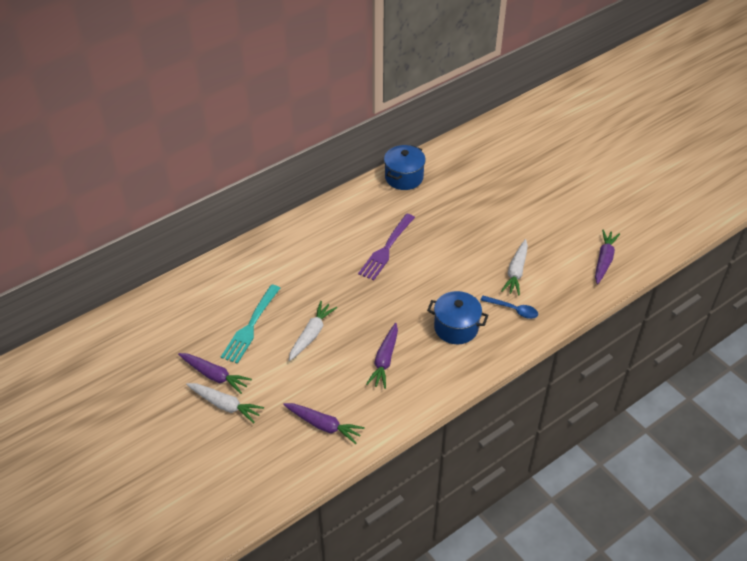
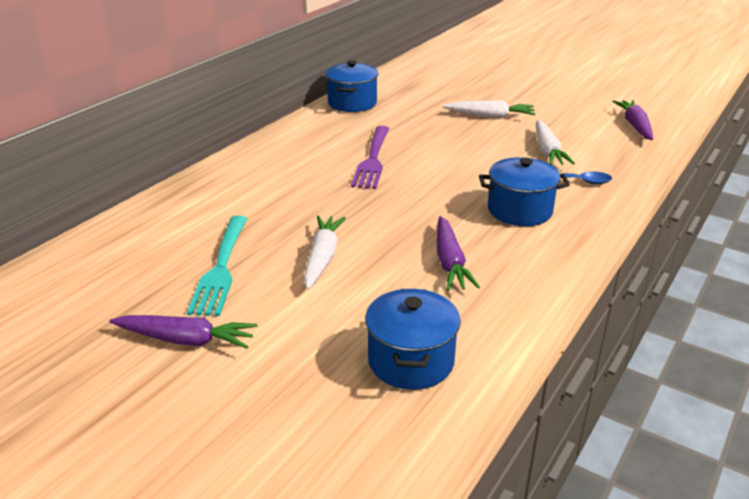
camera: 20 degrees left, 15 degrees down
(225, 405) = (222, 375): white carrot -> white carrot (490, 116)
(323, 425) = (411, 361): purple carrot -> blue pot

